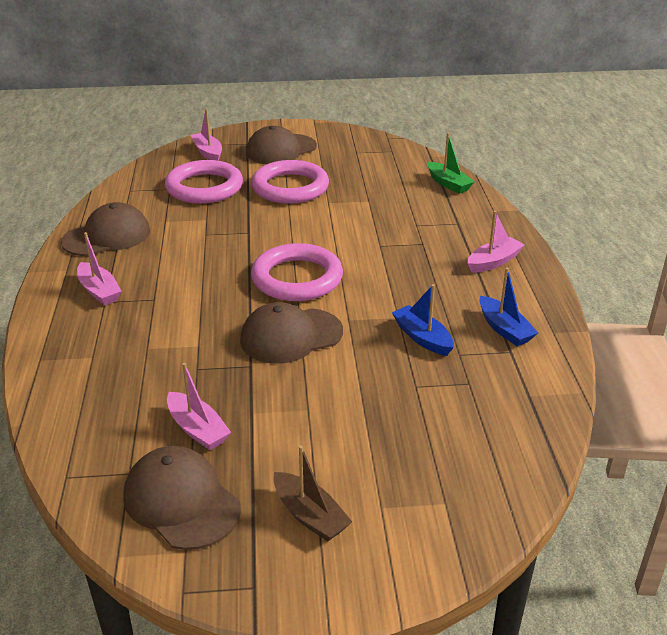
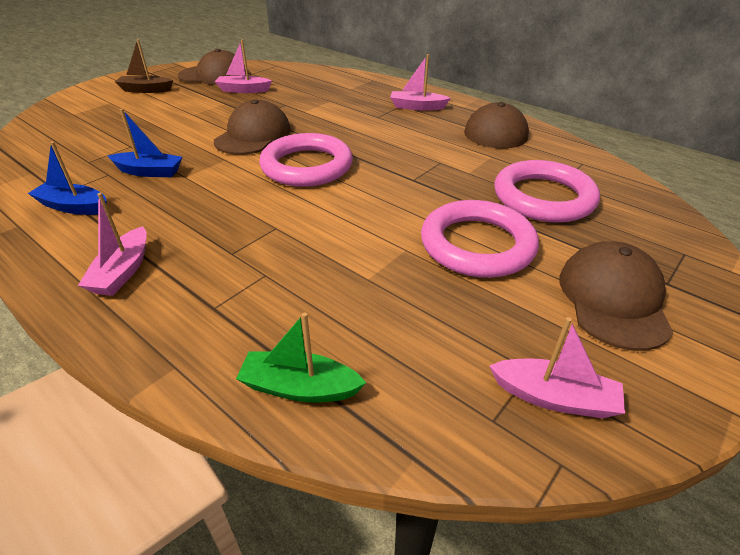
camera: 135 degrees right, 5 degrees up
(208, 153) = (653, 239): pink boat -> pink boat (554, 397)

